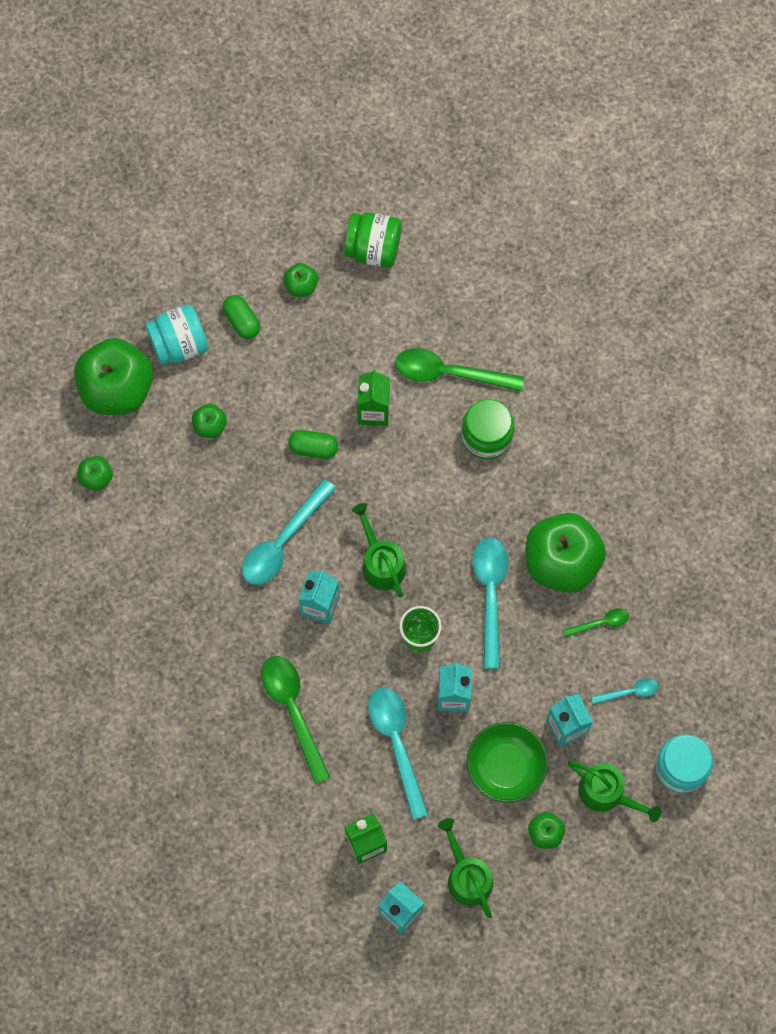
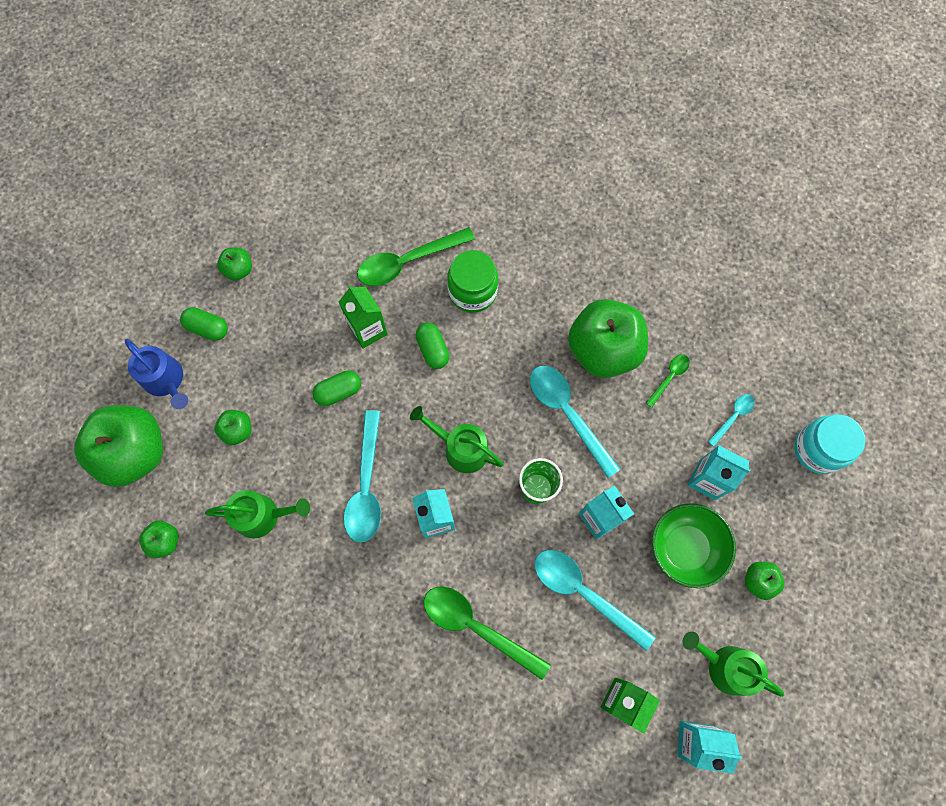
camera: 35 degrees left, 0 degrees up
(179, 344) = (166, 380): turquoise jar -> blue watering can
(373, 249) = (279, 206): green jar -> none
(416, 464) = (433, 349): none -> green capsule
(606, 793) = (779, 512): green watering can -> green watering can (262, 515)

